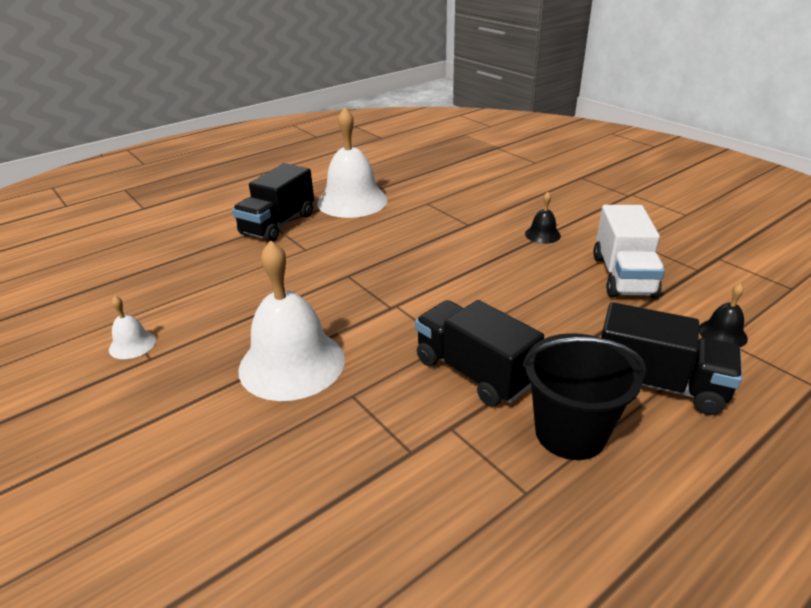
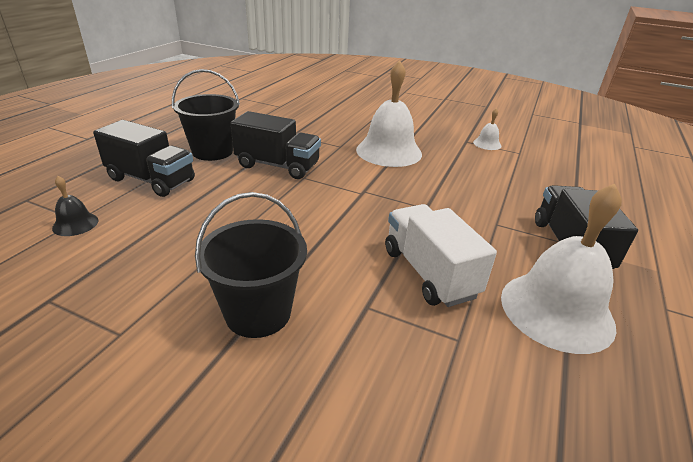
camera: 150 degrees right, 0 degrees up
(542, 234) = (258, 313): black bell -> black bucket
(623, 276) = (154, 267): white truck -> white truck (429, 273)
(658, 384) = (151, 180): black truck -> black truck turned 150 degrees counterclockwise

